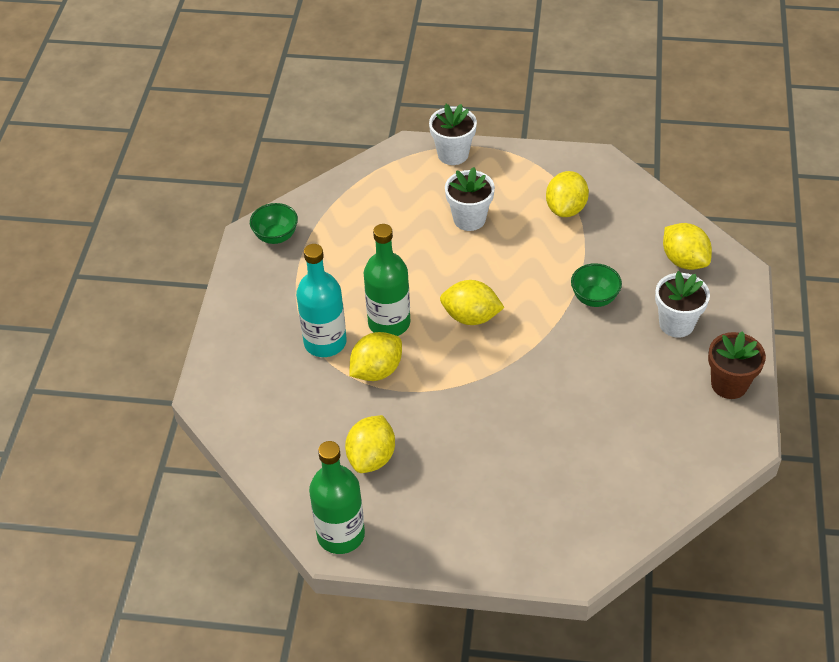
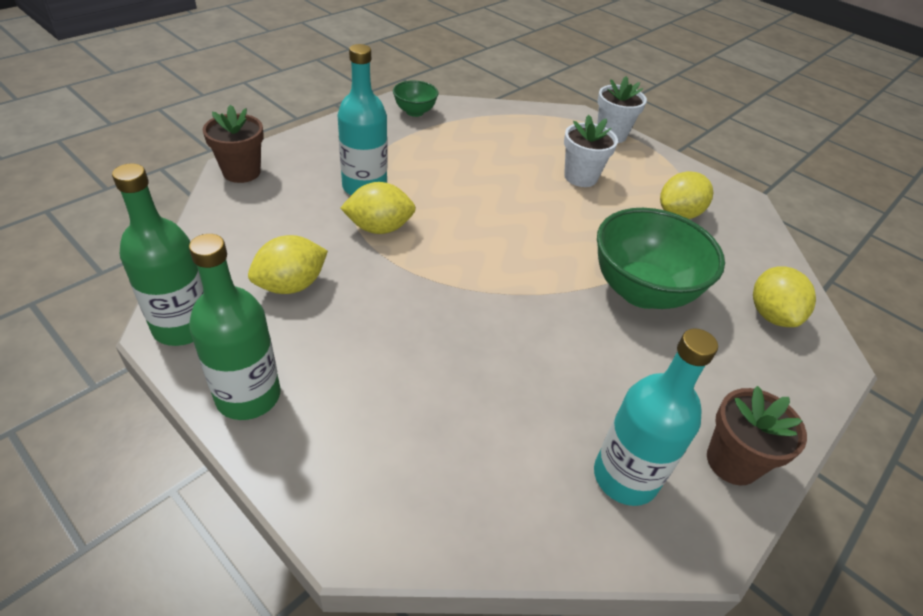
camera: 30 degrees right, 5 degrees down
(217, 395) = (241, 172): none -> brown flower pot
(389, 323) = (431, 204): green bottle -> green bottle (248, 396)
(471, 317) = (506, 239): yellow lemon -> none
(594, 298) = (642, 291): green bowl -> green bowl, size x2.00
(676, 324) = (714, 363): white flower pot -> none
(682, 435) = (625, 477): none -> turquoise bottle

